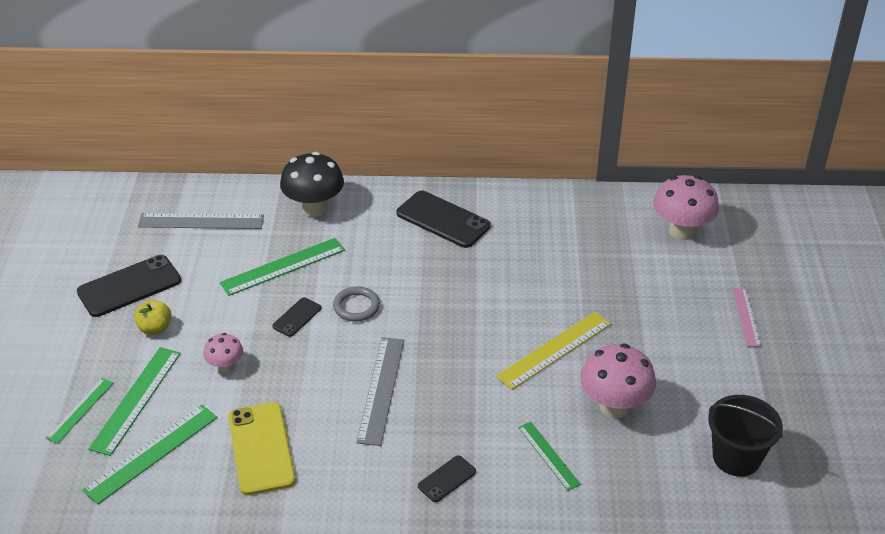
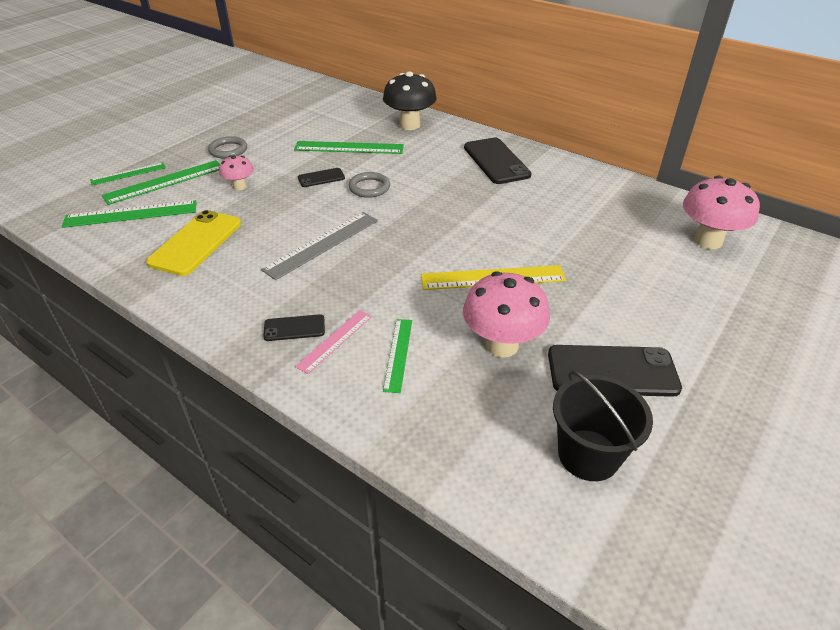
camera: 35 degrees right, 0 degrees up
(129, 286) = (244, 124): black phone -> black phone (612, 371)
(155, 328) = (228, 150): yellow apple -> grey ring
(201, 221) = (329, 108): grey ruler -> none
(746, 317) = (719, 333): pink ruler -> pink ruler (335, 340)

